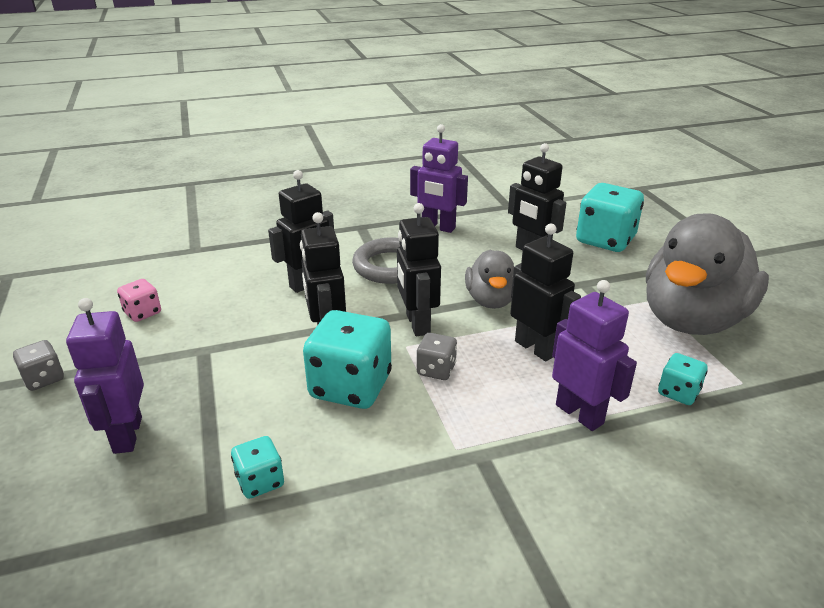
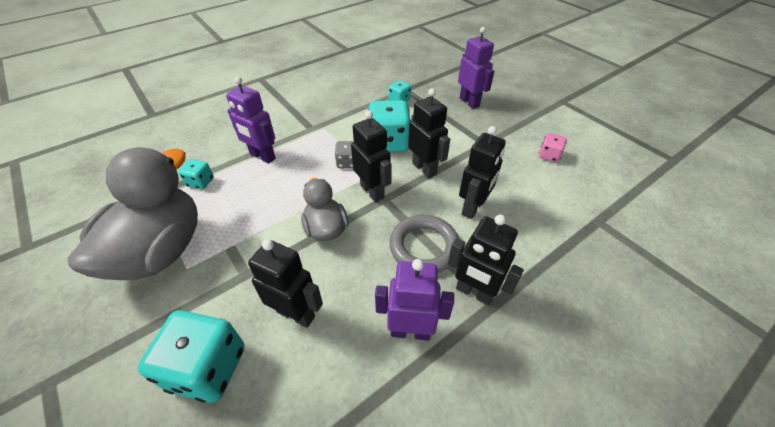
camera: 160 degrees right, 15 degrees up
(44, 379) = (539, 112): grey dice -> none
(535, 348) = (288, 192): black robot -> black robot (474, 292)

